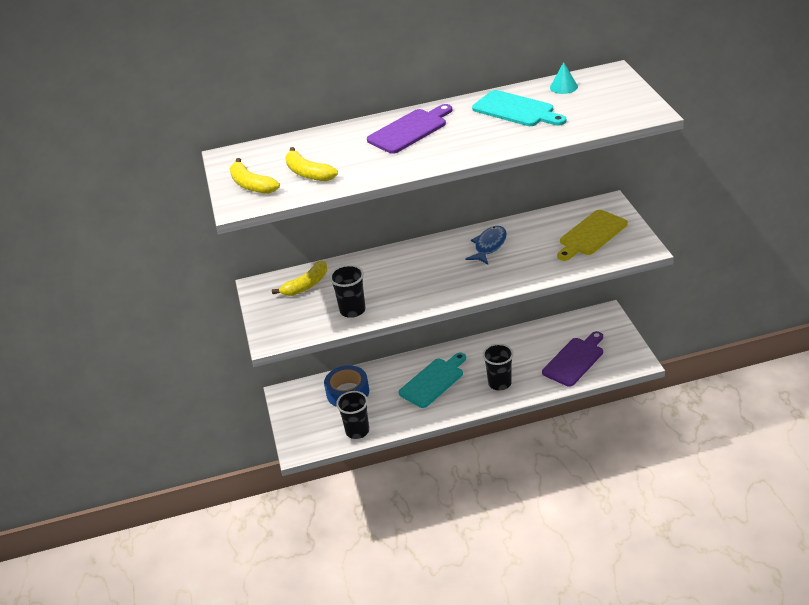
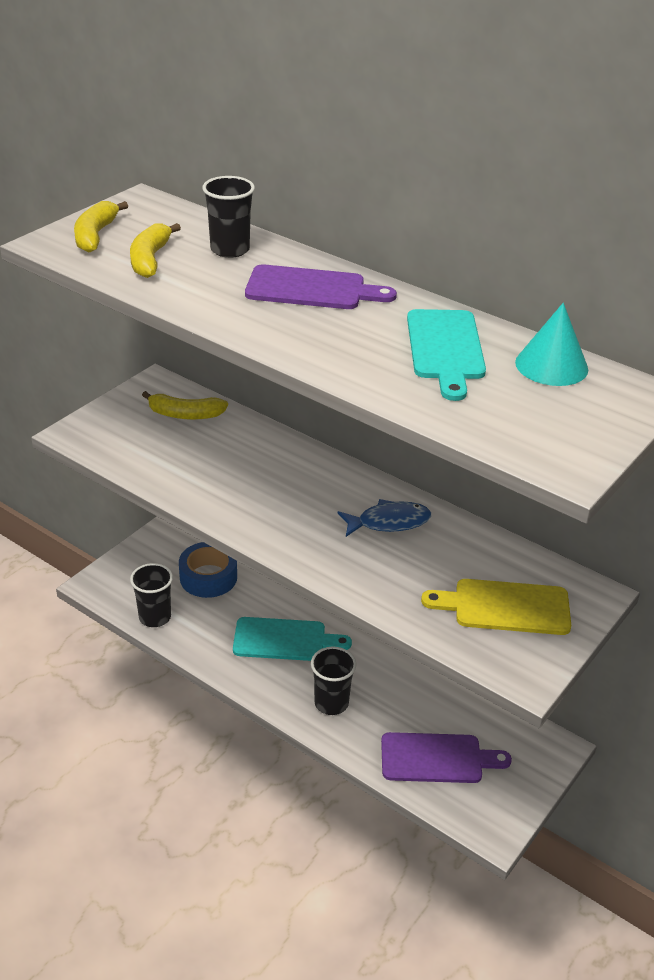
camera: 45 degrees right, 0 degrees up
(352, 310) = (169, 468): black cup -> black cup (230, 250)
(563, 87) = (551, 365): turquoise cone -> turquoise cone, size x1.54

